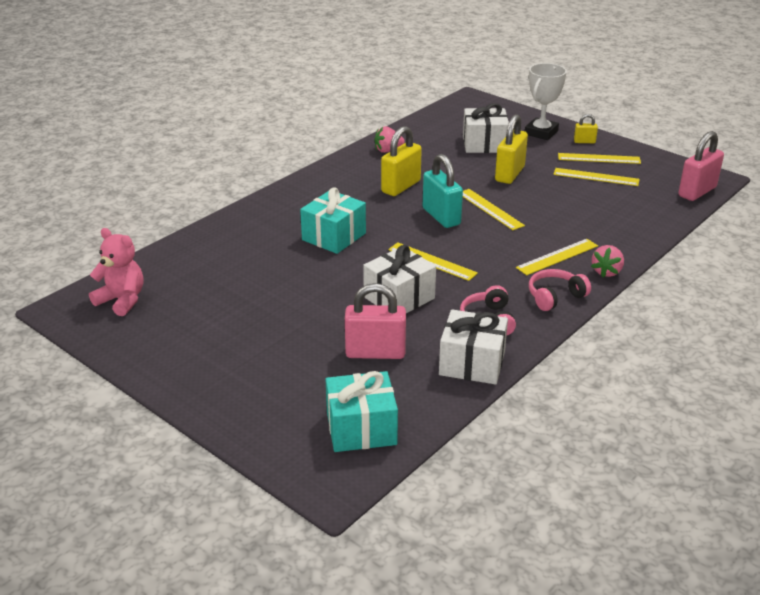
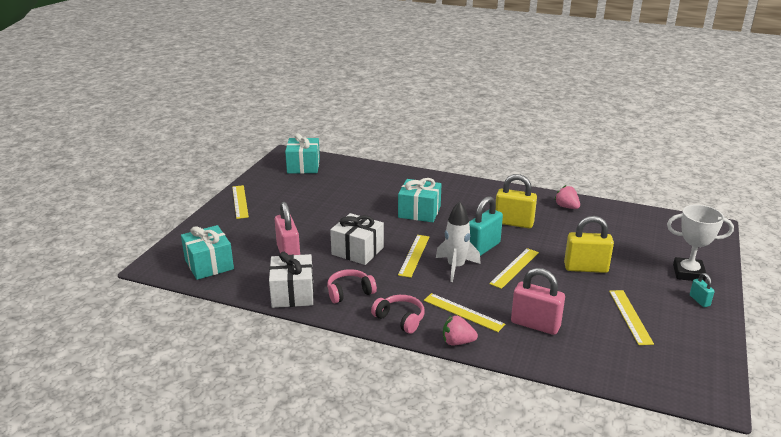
camera: 70 degrees right, 5 degrees down
(122, 300) = (303, 166): pink teddy bear -> turquoise gift
(471, 241) = (456, 267): none -> white rocket
(484, 144) = (628, 247): white gift -> none
(584, 141) = (699, 301): yellow padlock -> turquoise padlock
(599, 158) = (672, 314): yellow ruler -> yellow ruler (240, 201)
(697, 192) = (667, 388): pink padlock -> pink padlock (535, 325)

